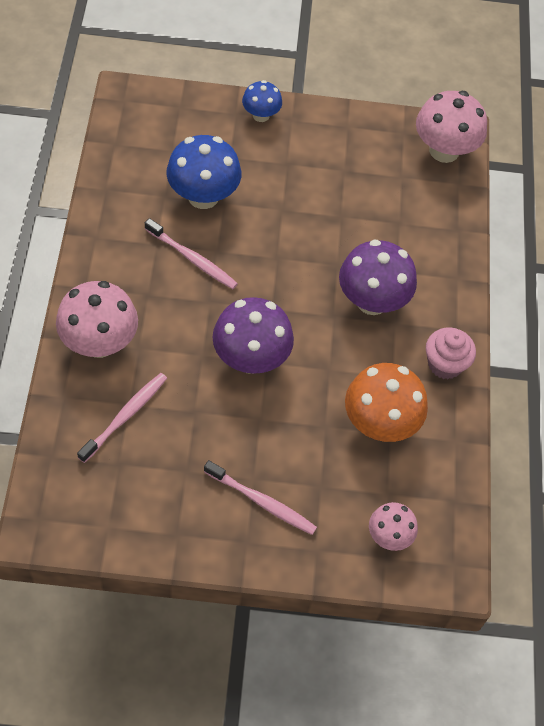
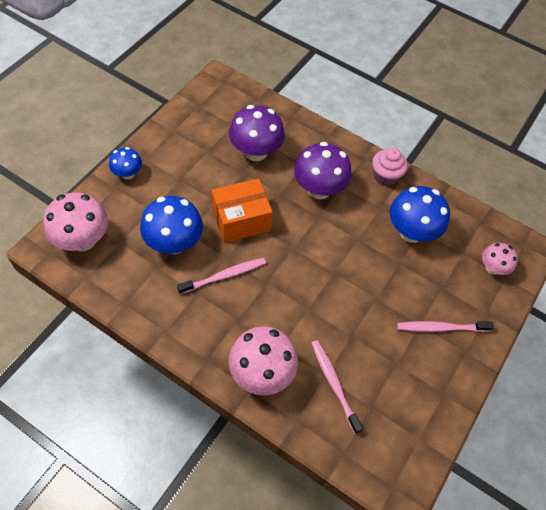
camera: 60 degrees left, 0 degrees up
(251, 358) = (326, 280): purple mushroom -> purple mushroom (255, 152)
(262, 502) = (440, 328): pink toothbrush -> pink toothbrush turned 150 degrees counterclockwise
(274, 243) = (241, 220): none -> orange box
(380, 423) = (411, 232): orange mushroom -> blue mushroom
(444, 150) = (227, 93): pink mushroom -> pink mushroom (83, 240)

